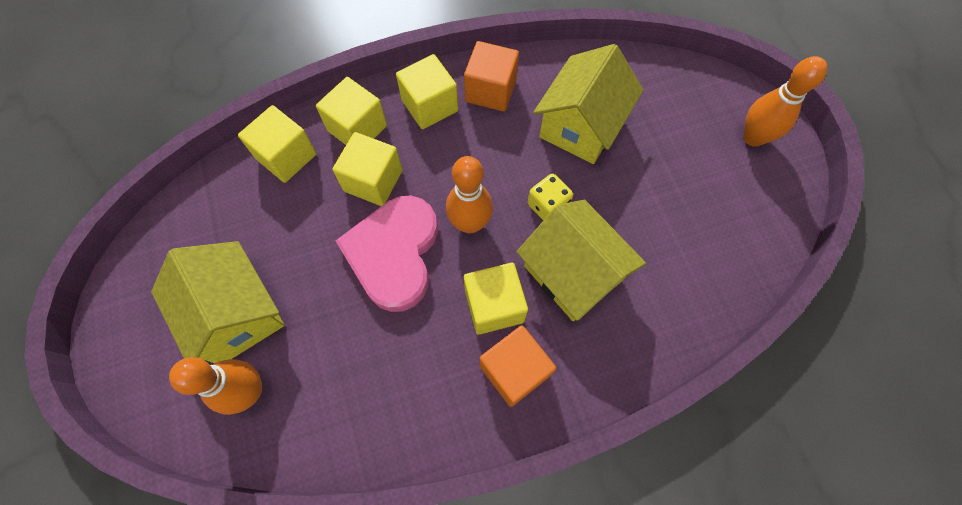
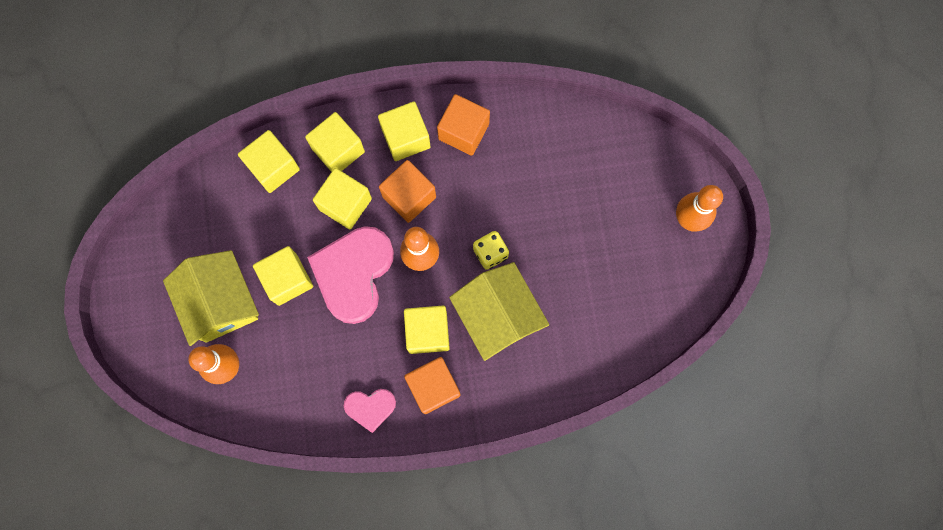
camera: 10 degrees right, 10 degrees up
(315, 273) = (287, 279): none -> yellow cube
(440, 411) = (370, 407): none -> pink heart
(444, 162) = (409, 196): none -> orange cube
(581, 126) = (537, 181): yellow house -> none

